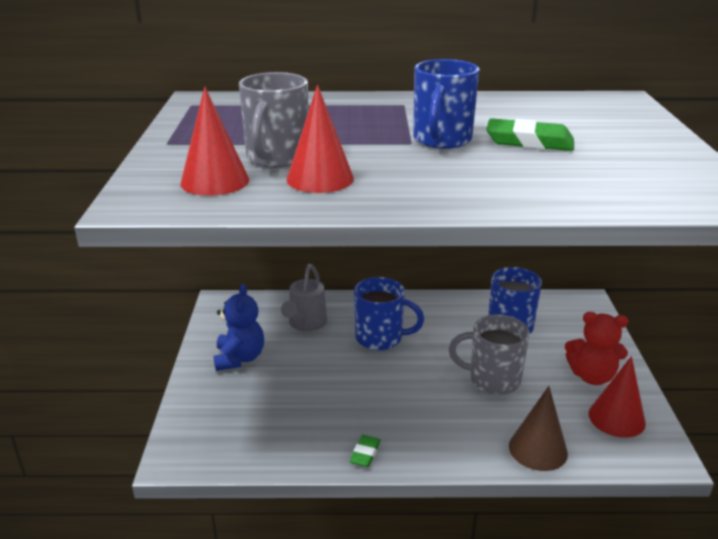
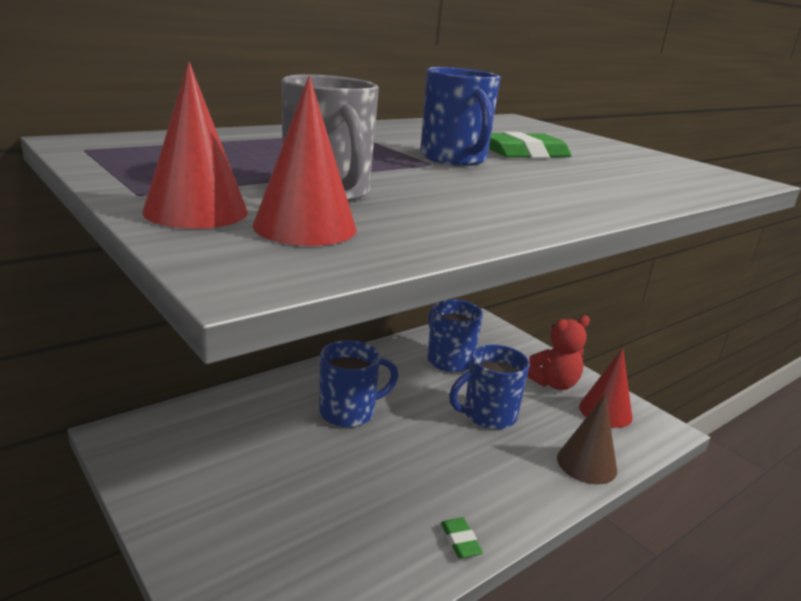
camera: 40 degrees left, 5 degrees down
(239, 358) = (211, 495): blue teddy bear -> none
(305, 324) = (252, 424): grey watering can -> none
(320, 179) = (421, 206): red cone -> red cone (196, 211)
(492, 380) = (488, 415): grey mug -> blue mug

